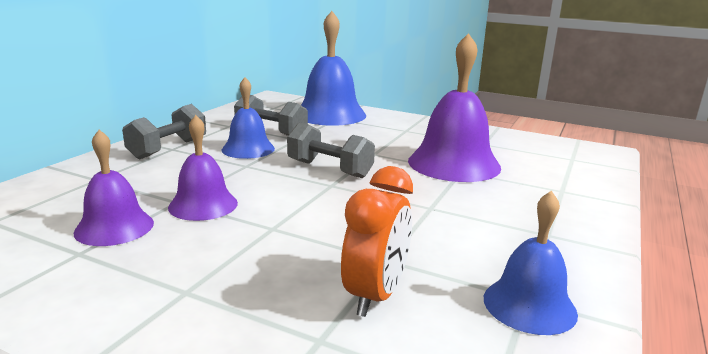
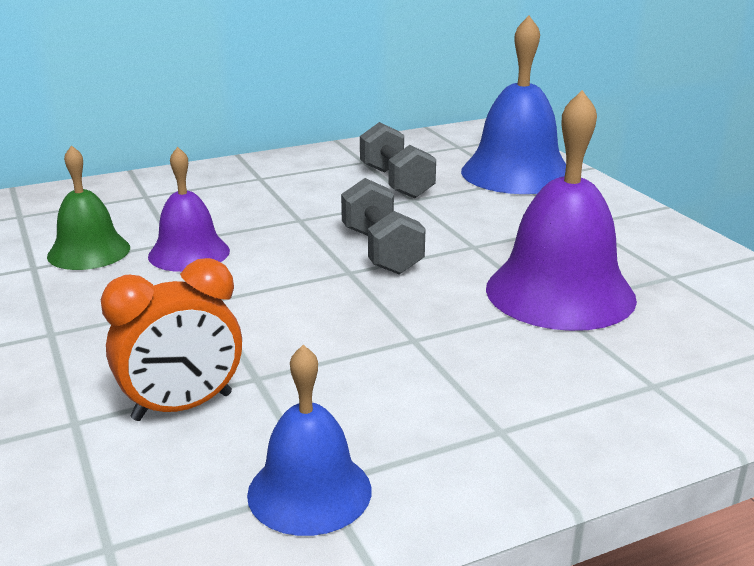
camera: 40 degrees right, 5 degrees up
(114, 227) = (89, 251): purple bell -> green bell
(168, 149) = (255, 177): grey dumbbell -> none
(248, 149) = (334, 199): blue bell -> none

